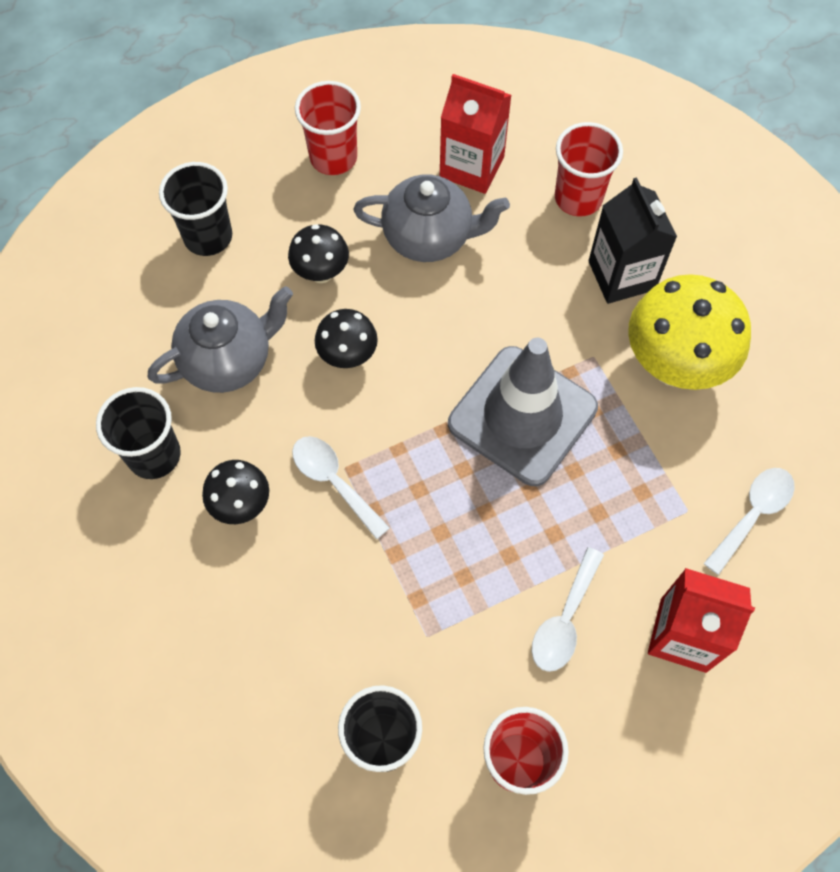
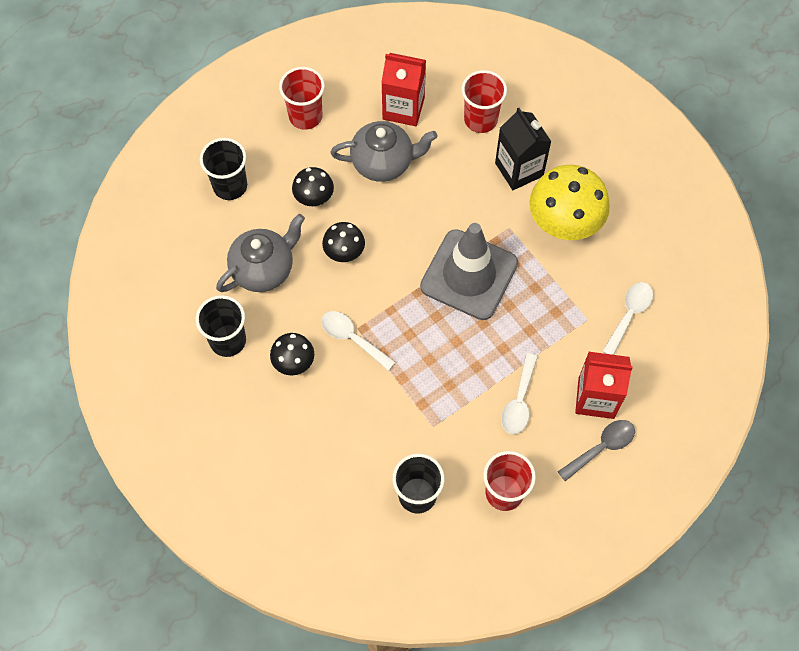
camera: 10 degrees left, 0 degrees up
(680, 715) = (601, 447): none -> grey spoon

